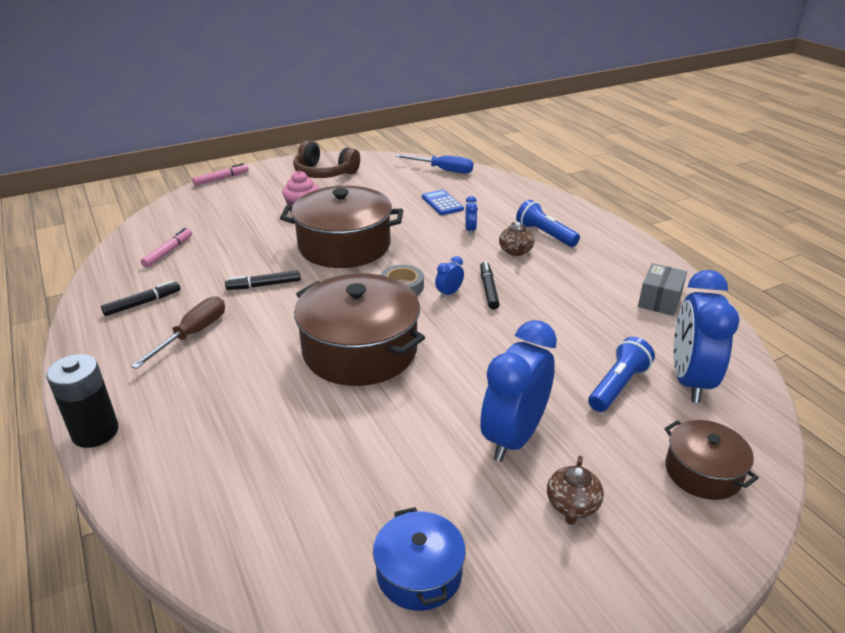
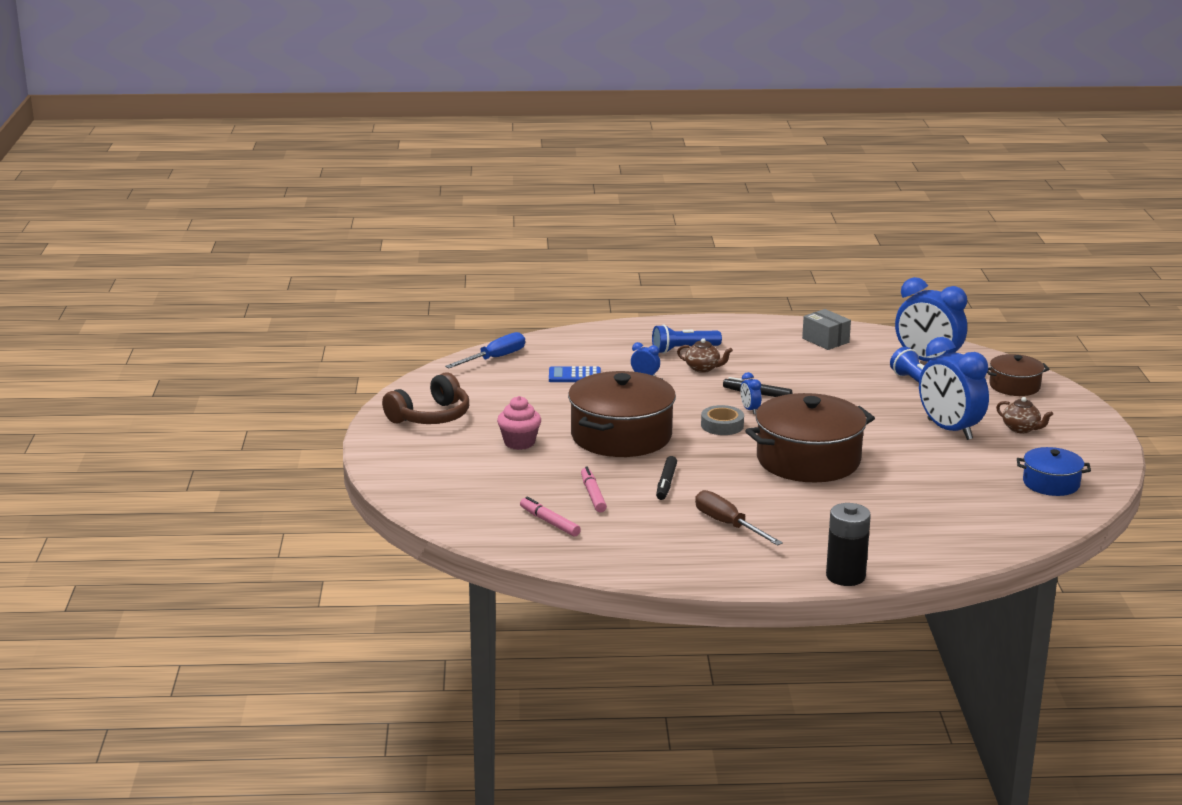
camera: 65 degrees left, 10 degrees down
(143, 303) = (650, 543): black marker -> none
(221, 179) = (379, 474): pink marker -> pink marker (593, 495)

